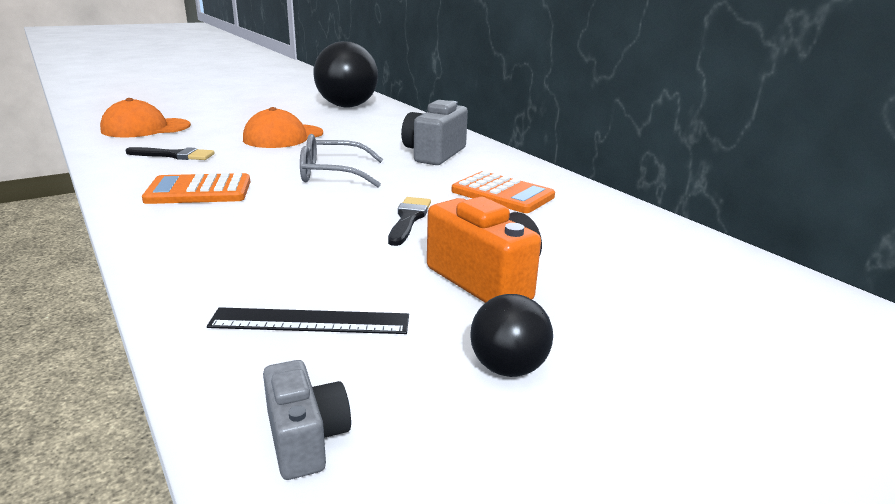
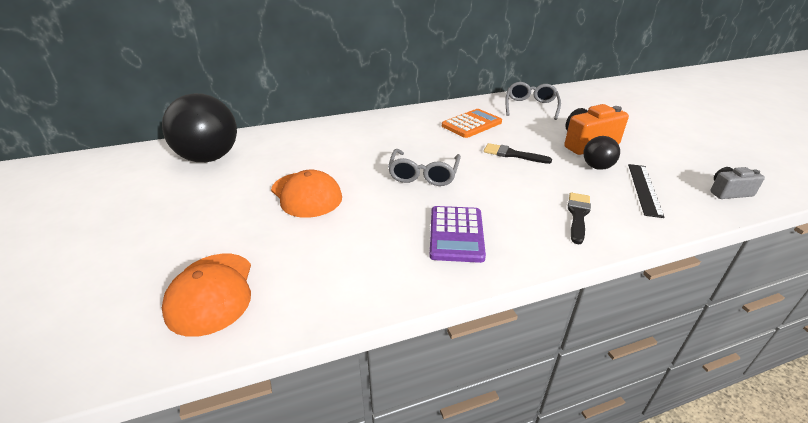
camera: 75 degrees left, 10 degrees up
(174, 155) = (345, 257): black brush -> black brush (578, 215)
(199, 191) = (456, 234): orange calculator -> purple calculator
(434, 154) = (386, 134): grey camera -> none
(508, 368) = (660, 149): black ball -> black ball (597, 167)
(626, 236) = (530, 107): none -> grey glasses

